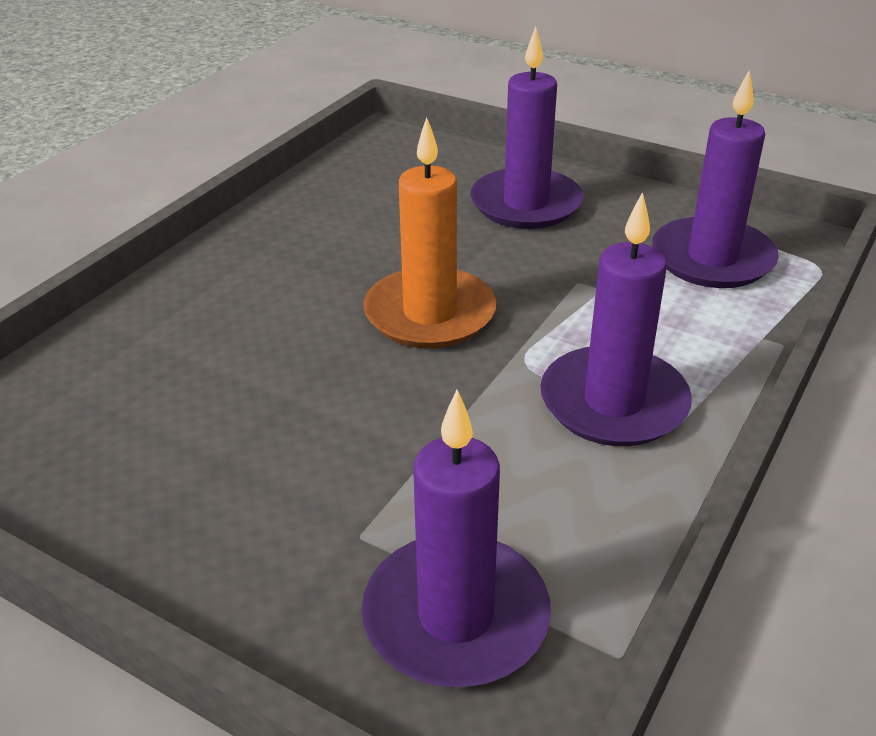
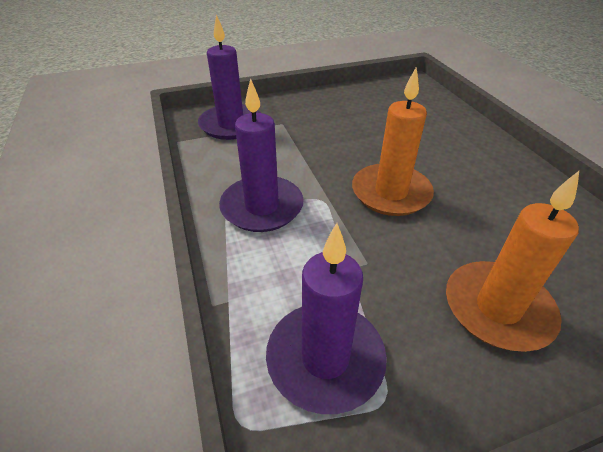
camera: 130 degrees right, 5 degrees up
(526, 204) = (497, 308): purple candle -> orange candle

